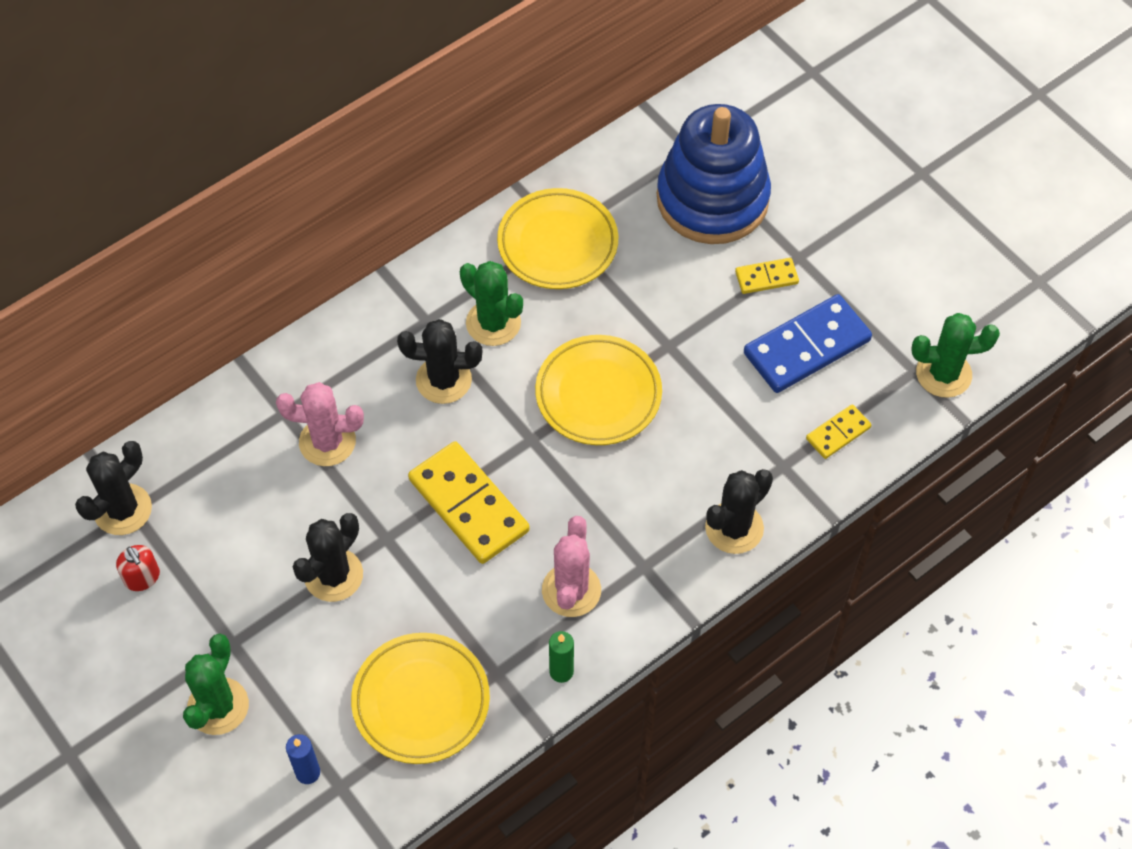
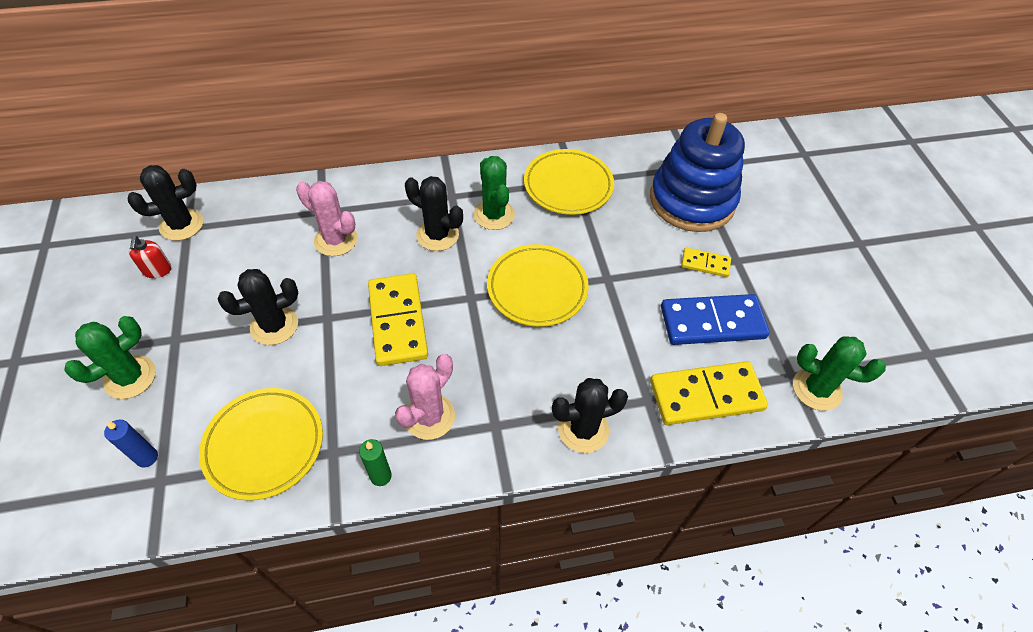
camera: 25 degrees right, 5 degrees down
(838, 433) = (706, 395): yellow domino -> yellow domino, size x1.97

